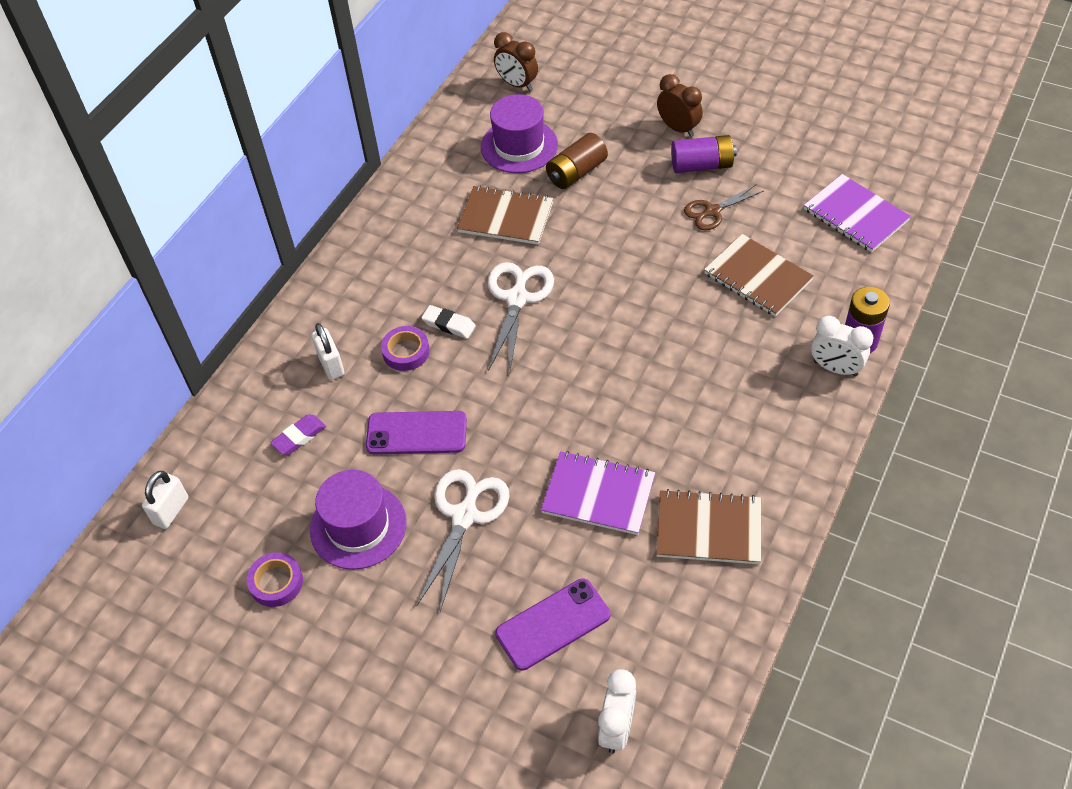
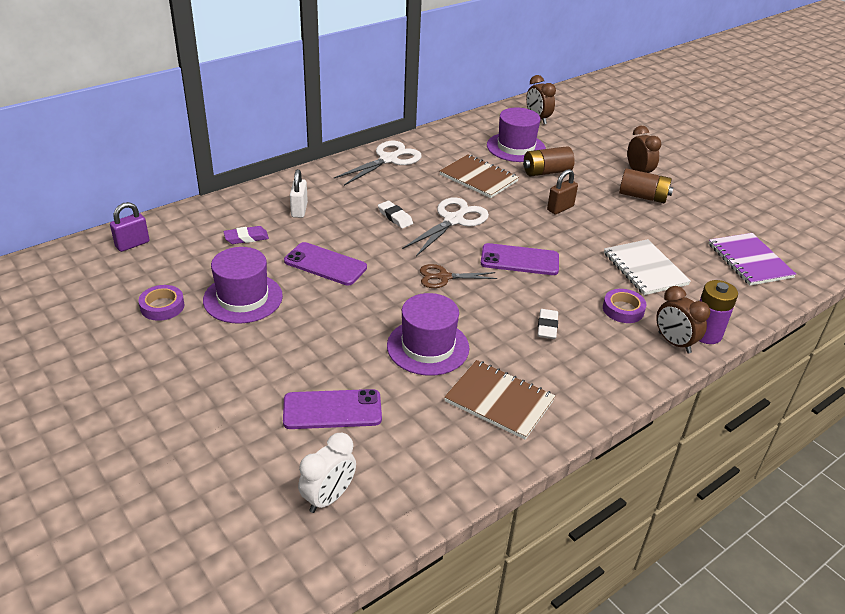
camera: 20 degrees right, 15 degrees down
(171, 511) = (132, 244): white padlock -> purple padlock
(406, 352) = (354, 221): purple tape -> purple tape (623, 309)
(465, 516) = (320, 321): white scissors -> white scissors (388, 159)
(598, 495) = (428, 347): purple notebook -> purple hat
(622, 326) = (519, 260): none -> purple phone
(623, 225) = (560, 208): none -> brown padlock
(702, 165) = (643, 197): purple battery -> brown battery
(702, 408) = (547, 327): none -> white eraser
(712, 211) = (634, 222): brown scissors -> brown scissors (444, 277)
(758, 277) = (645, 269): brown notebook -> white notebook
(835, 368) = (674, 343): white clock -> brown clock

